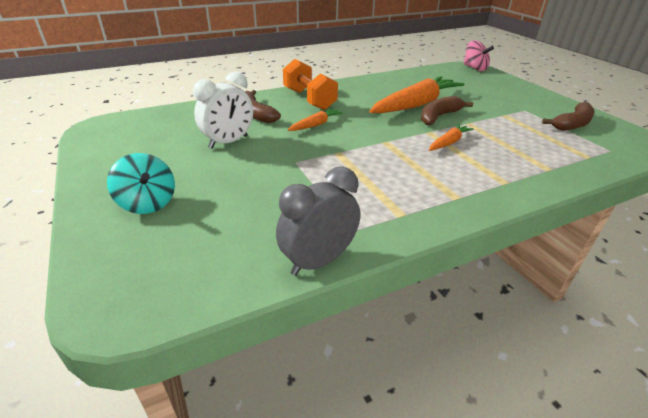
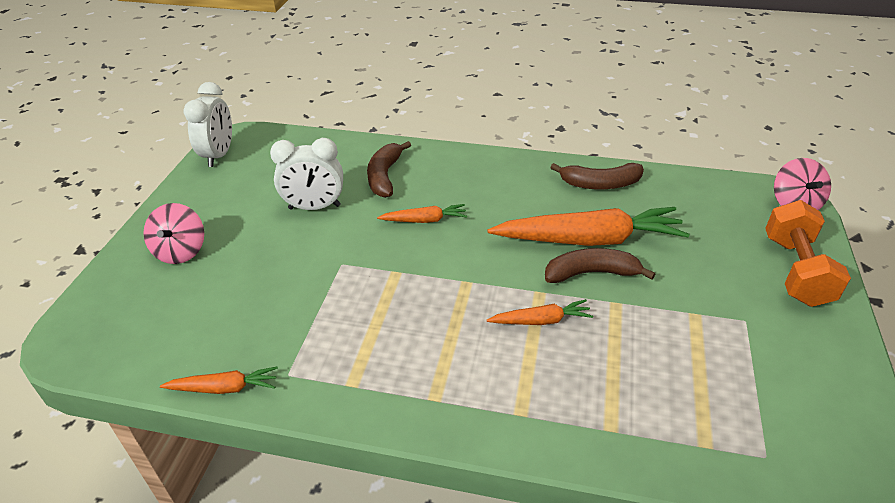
camera: 40 degrees right, 5 degrees up
(96, 140) = (219, 155): none -> white clock
(148, 203) = (181, 251): turquoise spinning top -> pink spinning top
(309, 99) = (467, 176): orange dumbbell -> orange dumbbell (795, 271)
(318, 261) = (224, 388): grey clock -> orange carrot
(572, 124) = (785, 382): brown banana -> brown banana (600, 184)

